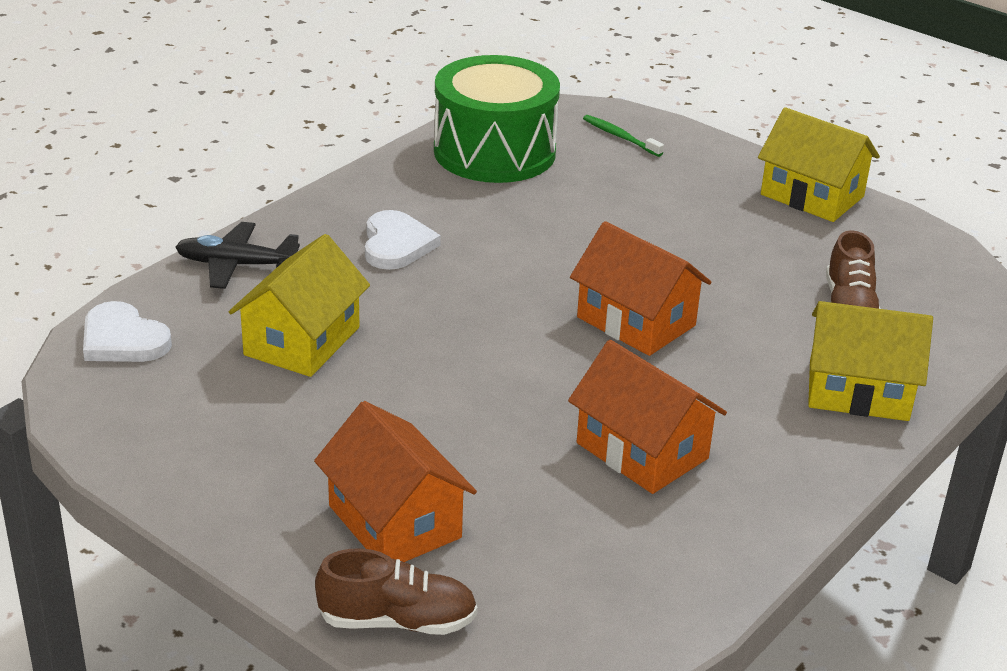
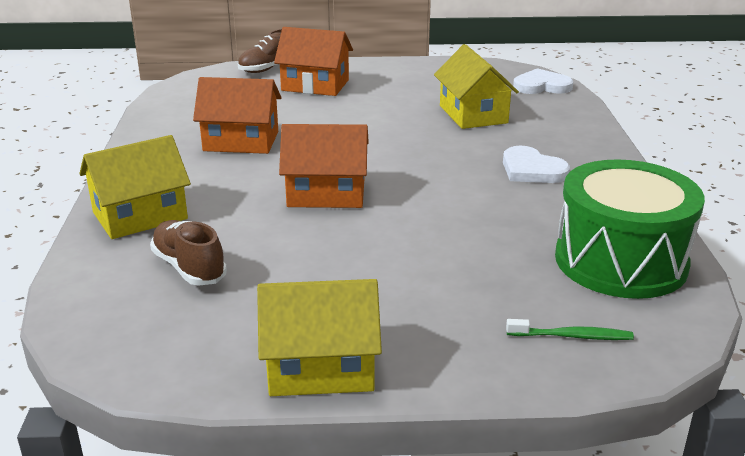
camera: 140 degrees right, 5 degrees down
(236, 265) = (576, 126): black plane -> none

